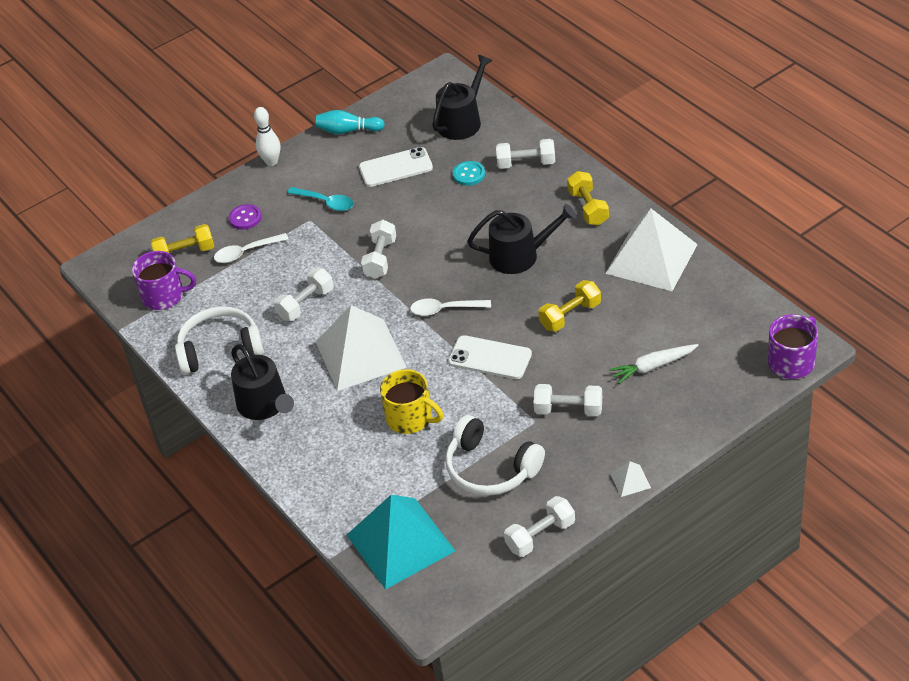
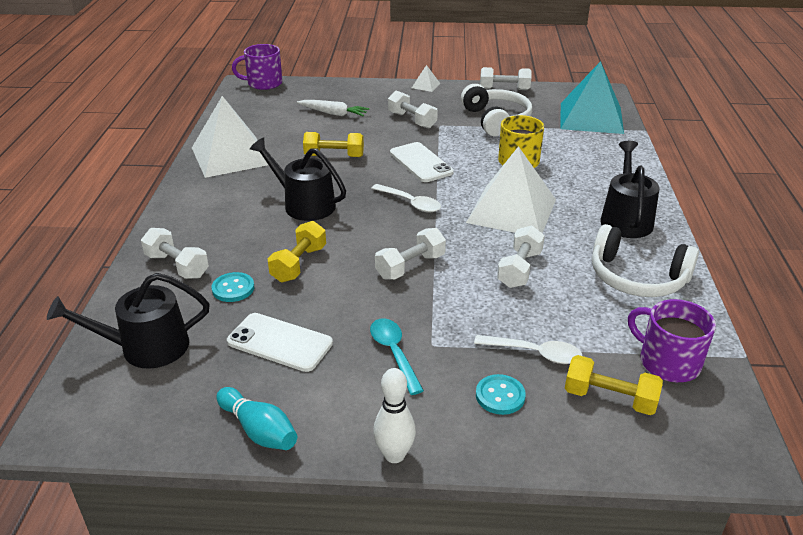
camera: 145 degrees left, 10 degrees down
(245, 218) = (500, 396): purple button -> turquoise button
(306, 304) = (519, 269): white dumbbell -> white dumbbell turned 60 degrees counterclockwise
(588, 208) = (204, 205): yellow dumbbell -> yellow dumbbell (299, 264)

